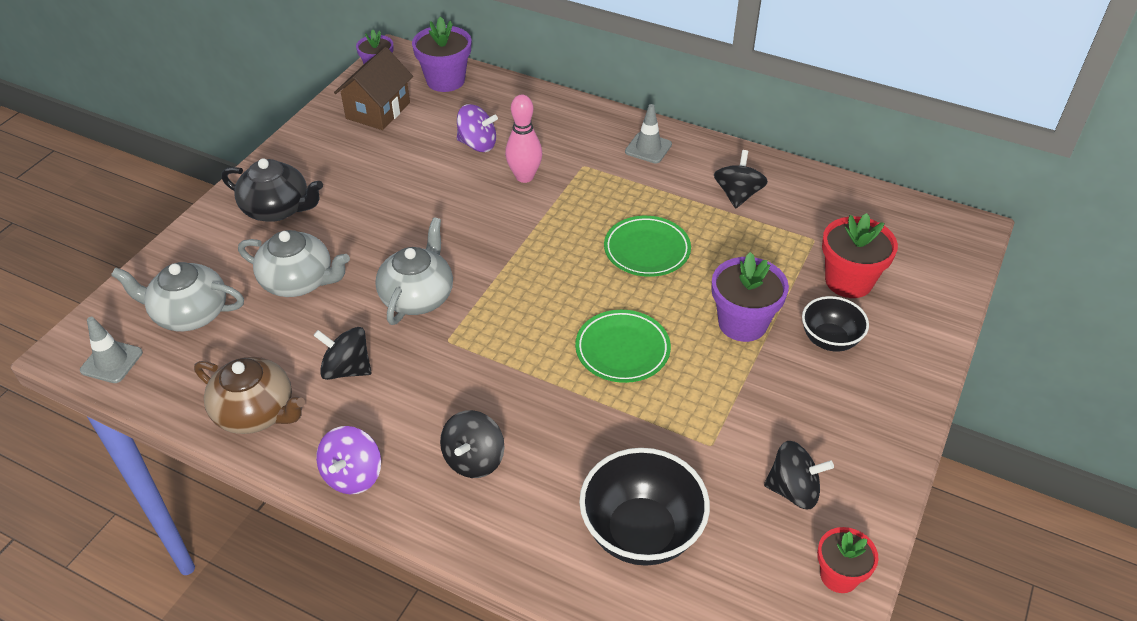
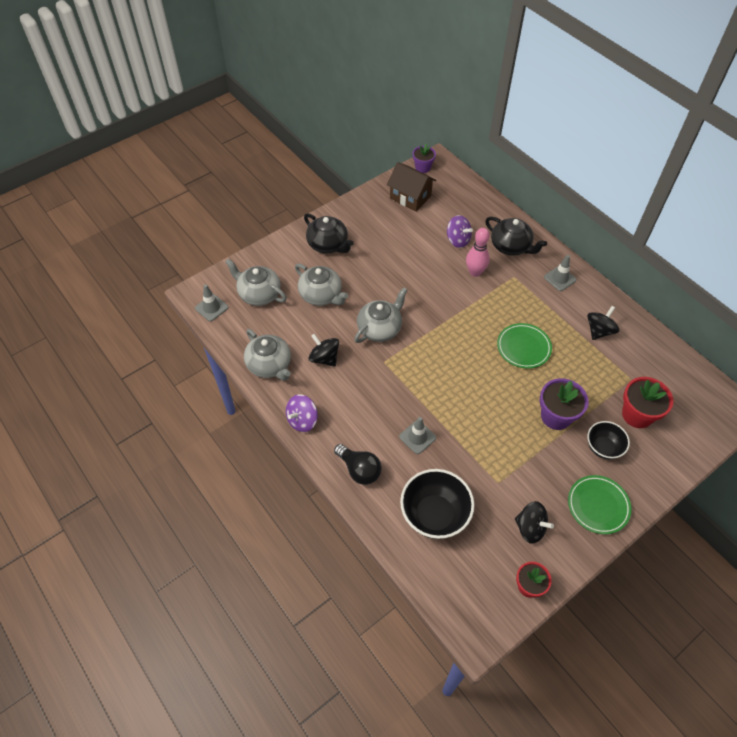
camera: 25 degrees right, 10 degrees up
(256, 412) = (270, 365): brown teapot -> grey teapot
(378, 110) = (410, 197): brown house -> brown house turned 75 degrees clockwise
(445, 80) = (459, 188): purple flower pot -> none
(474, 459) = (366, 437): black spinning top -> none
(486, 514) = (359, 470): none -> black light bulb
(555, 428) = (417, 437): none -> grey traffic cone
(559, 130) = (511, 246): none -> black teapot
(622, 350) = (477, 405): green plate -> green plate (598, 506)

